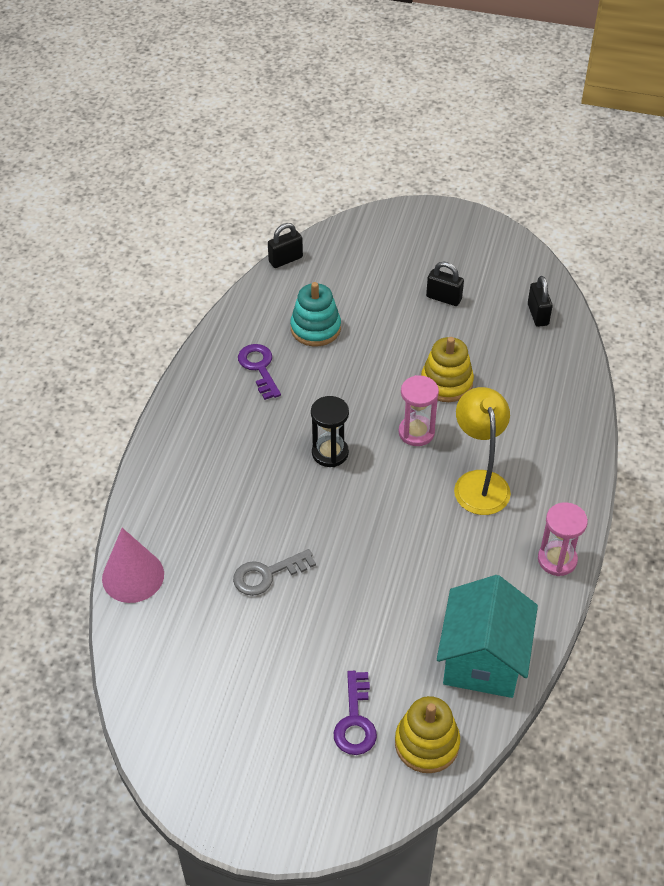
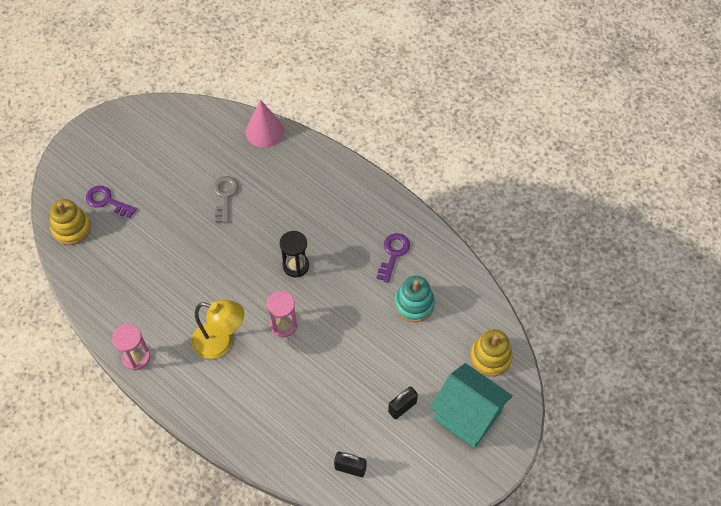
camera: 115 degrees right, 10 degrees up
(259, 368) = (393, 254): purple key -> purple key turned 75 degrees counterclockwise
(285, 260) = (498, 314): black padlock -> none
(446, 383) = (317, 366): yellow stacking toy -> yellow stacking toy (490, 357)
(483, 659) = (100, 280): turquoise house -> turquoise house (467, 415)

